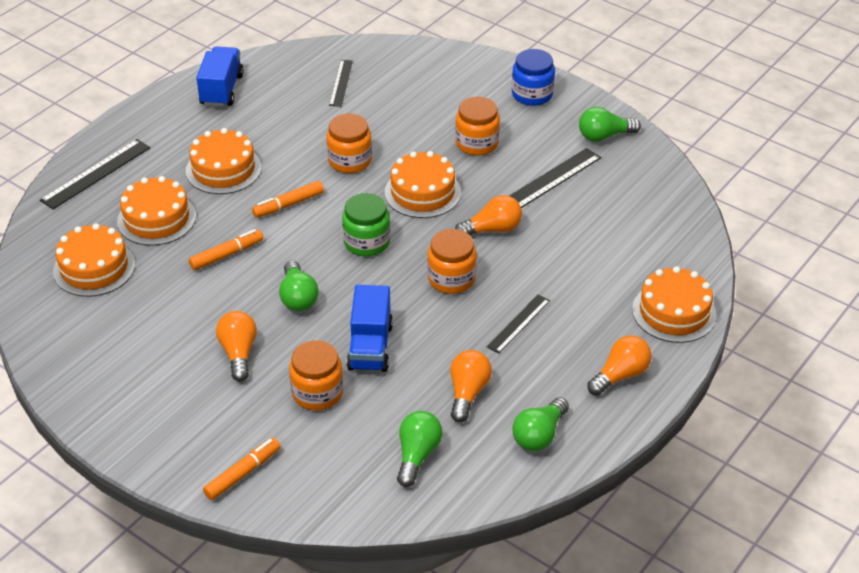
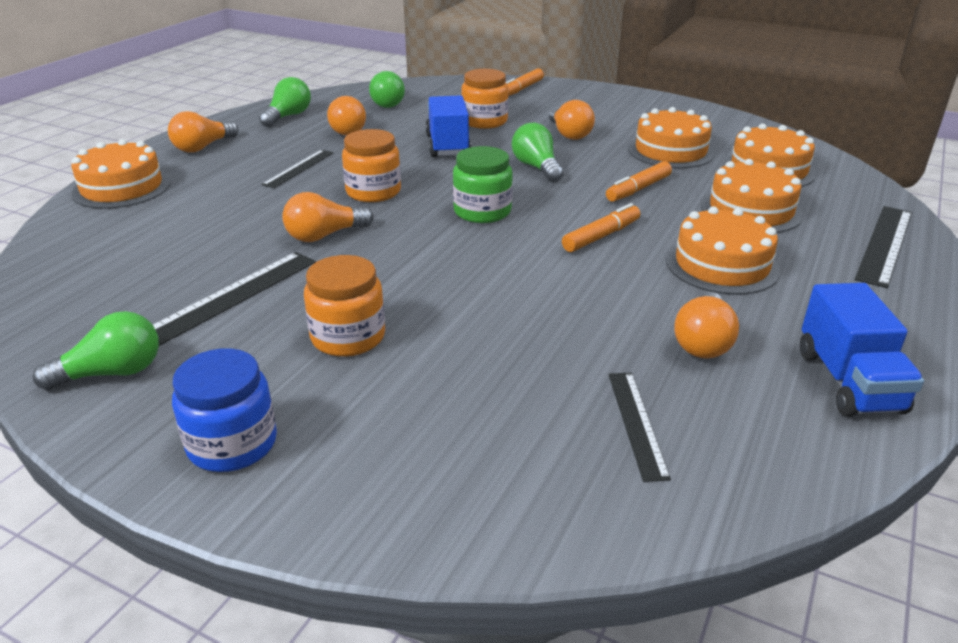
camera: 170 degrees right, 10 degrees down
(278, 118) = (703, 342): none -> orange light bulb
(350, 161) = (547, 292): orange jar -> none
(422, 192) = (425, 264): orange cake -> orange cake (670, 151)

